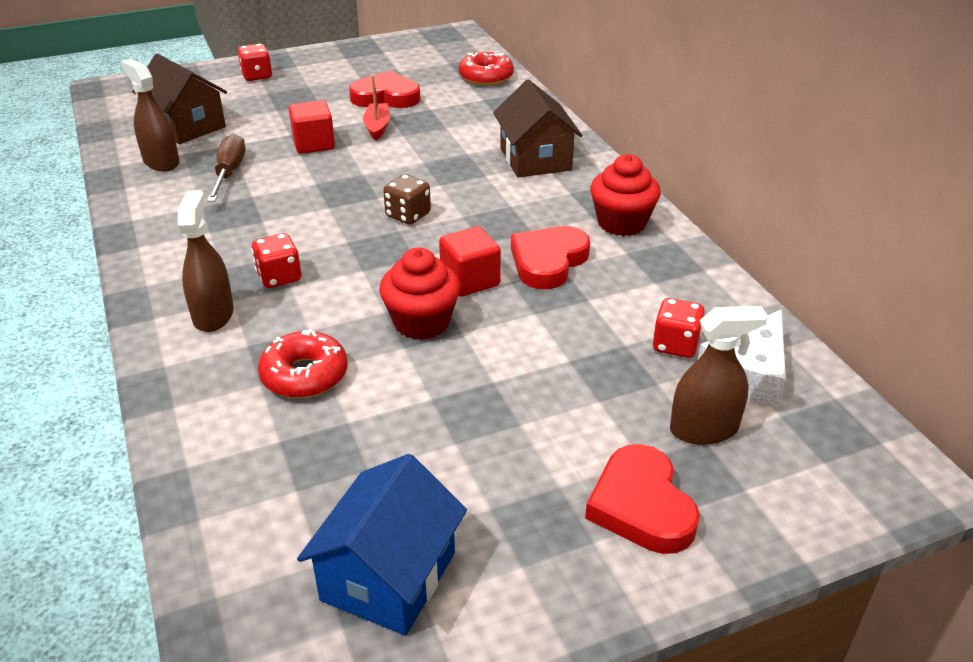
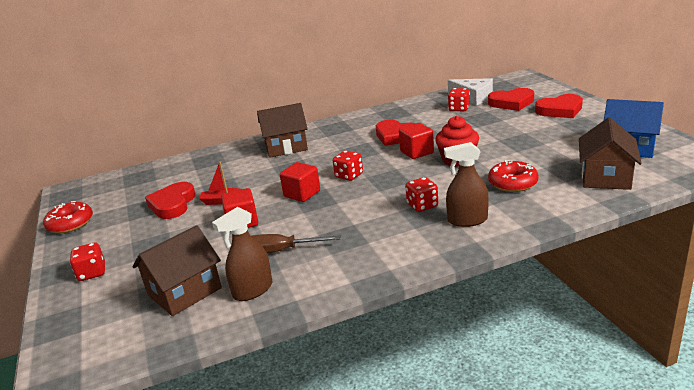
camera: 85 degrees left, 10 degrees down
(269, 499) = (605, 177): none -> brown house
(368, 180) = (302, 194): none -> red cube
(408, 215) = (349, 176): brown dice -> red dice
(486, 77) = (159, 171): red donut -> red donut (70, 224)
(621, 223) = (359, 123): red cupcake -> none
(704, 429) = (511, 103): brown spray bottle -> red heart

